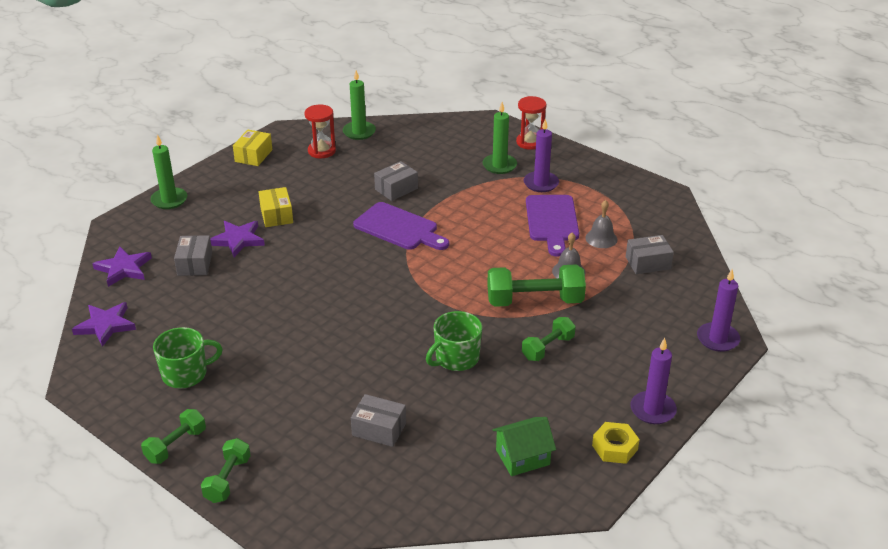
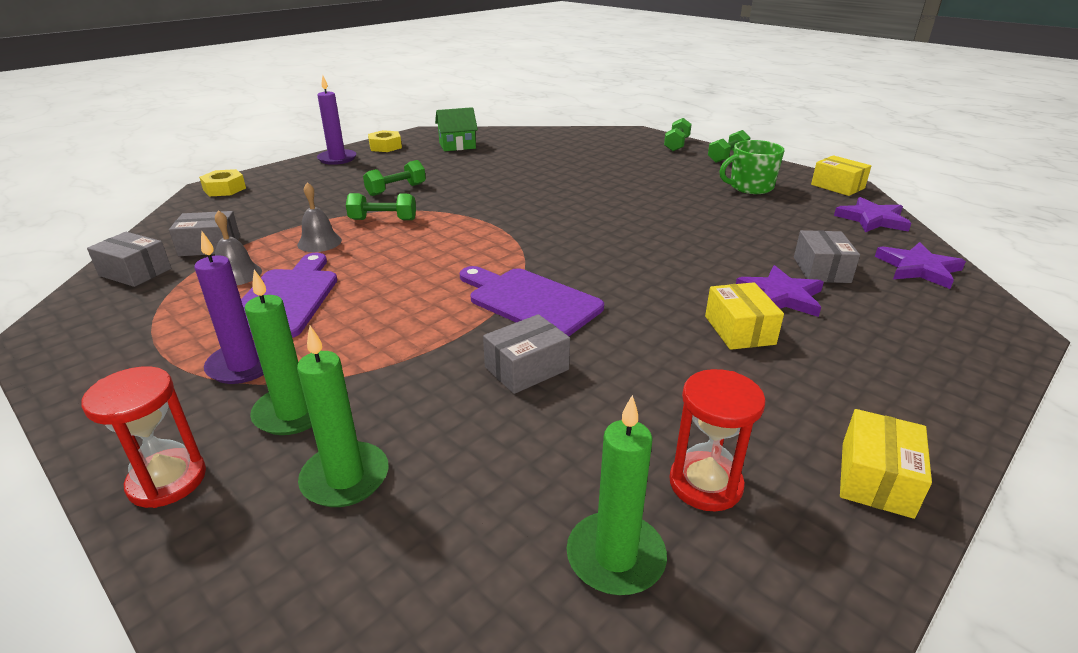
camera: 175 degrees left, 5 degrees down
(92, 381) = (837, 186): none -> yellow box
(169, 200) = (965, 368): green candle -> green candle (345, 478)
(379, 429) = (565, 158): grey box -> grey box (135, 272)
(456, 358) = (489, 187): green mug -> none
(534, 301) = (383, 220): green dumbbell -> green dumbbell, size x0.59
(717, 339) = (224, 189): purple candle -> yellow nut

